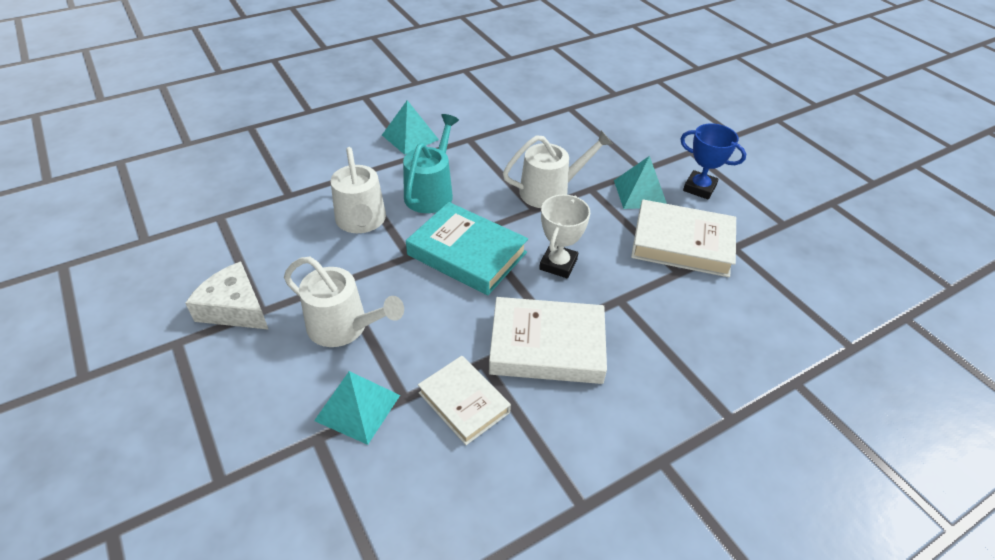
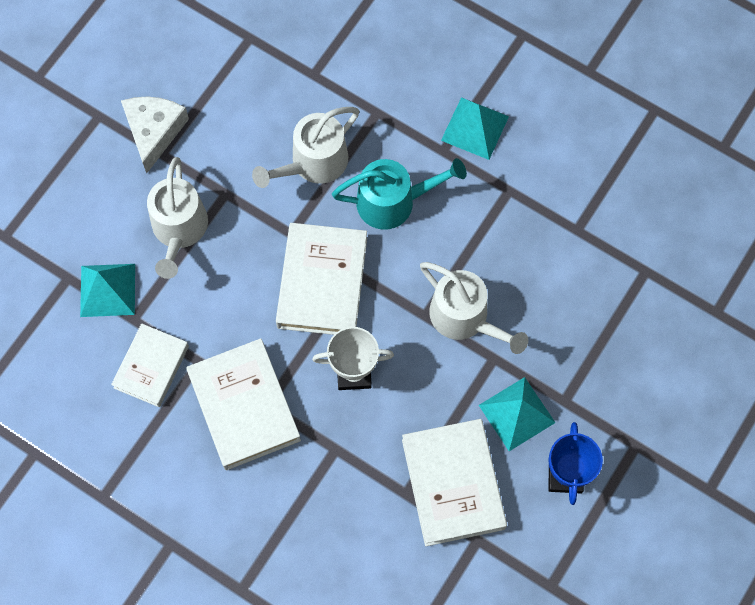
camera: 65 degrees right, 25 degrees up
(467, 254) = (322, 283): turquoise book -> white book

